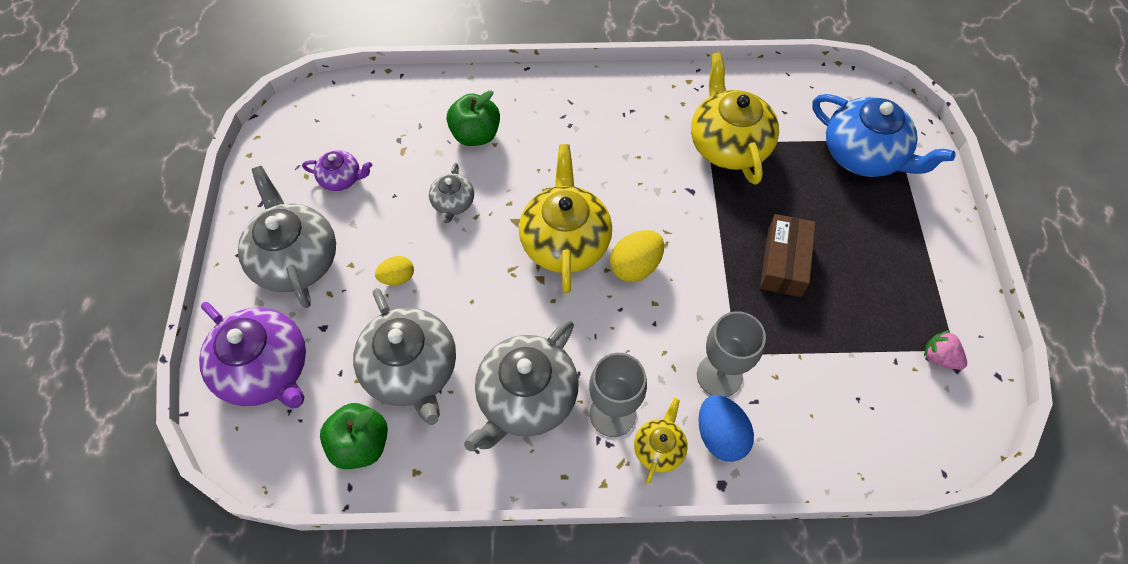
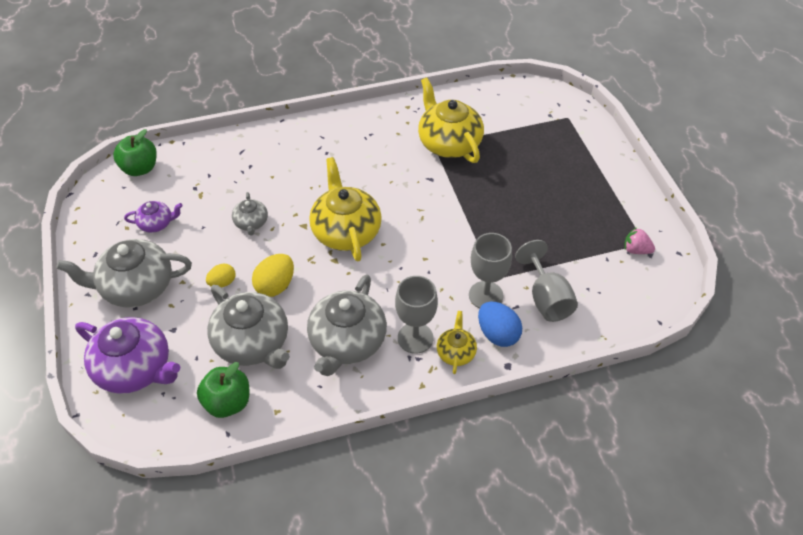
camera: 15 degrees left, 10 degrees down
(295, 259) = (136, 287): grey teapot -> grey teapot turned 60 degrees counterclockwise
(476, 135) = (255, 173): green apple -> green apple (140, 168)
(635, 266) = (403, 237): yellow egg -> yellow egg (275, 285)
(784, 262) = (511, 212): brown box -> none
(798, 400) = (546, 298): none -> grey goblet
(864, 155) = (548, 131): blue teapot -> none

